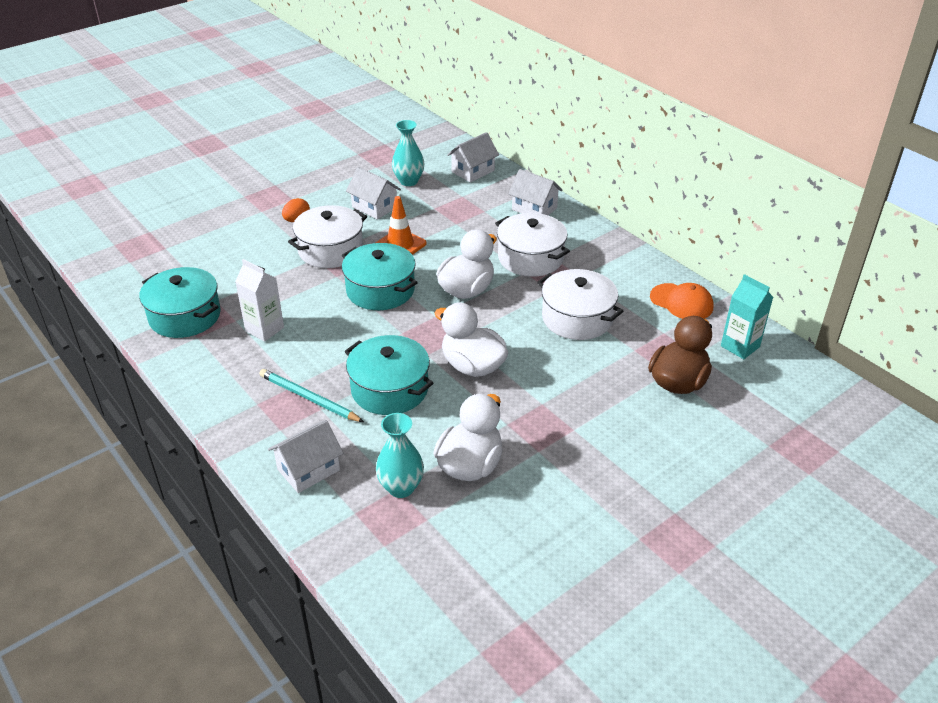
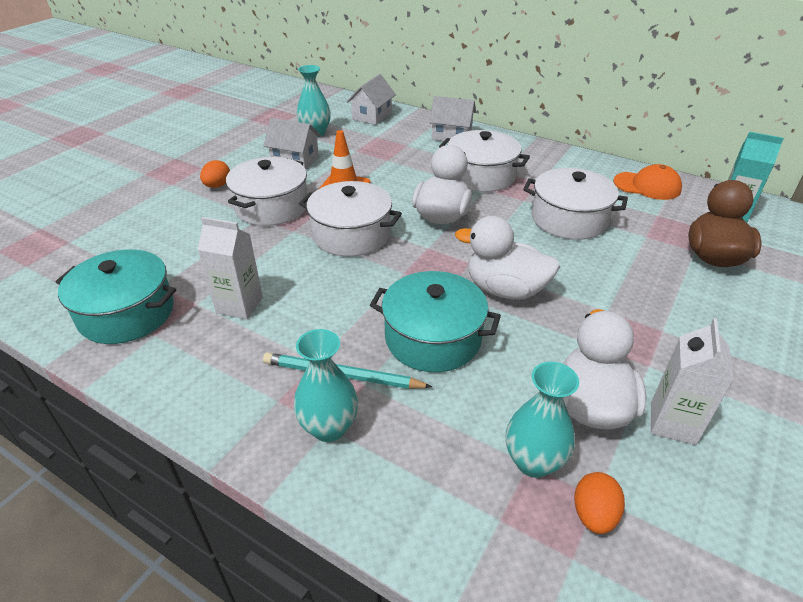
camera: 20 degrees left, 0 degrees up
(280, 430) = (329, 427): none -> turquoise vase
(308, 469) = (399, 474): white house -> none
(380, 290) = (351, 234): turquoise pot -> white pot
(416, 528) = (593, 514): none -> orange egg
(520, 492) = (672, 423): none -> white carton

